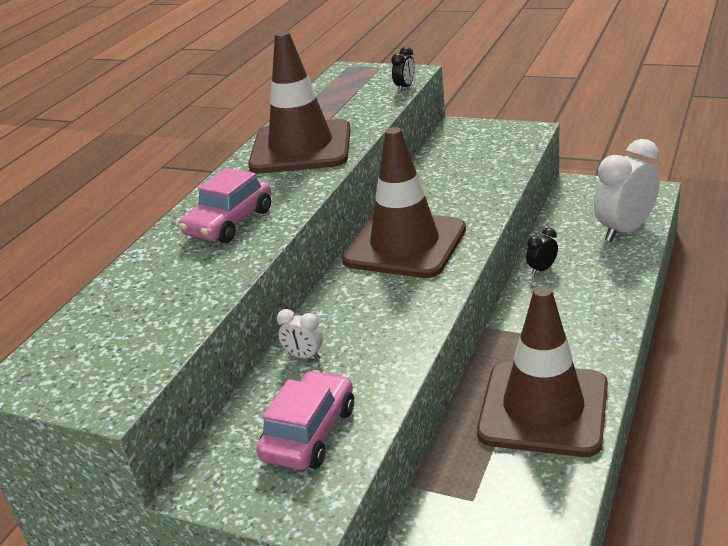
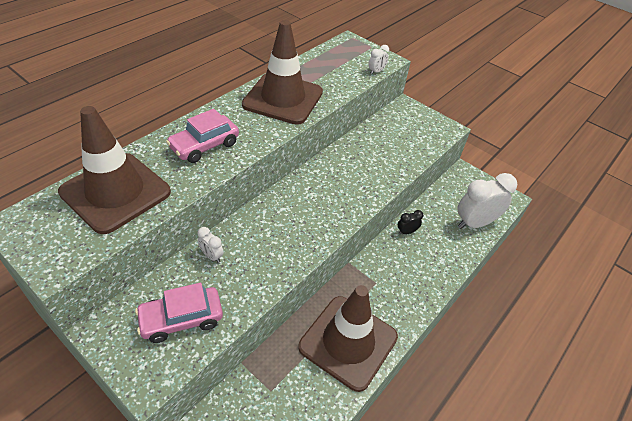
camera: 10 degrees right, 15 degrees up
(309, 433) = (181, 319): pink car -> pink car turned 150 degrees counterclockwise
(405, 87) = (376, 72): black clock -> white clock
(405, 245) = (319, 192): brown traffic cone -> brown traffic cone (115, 192)

